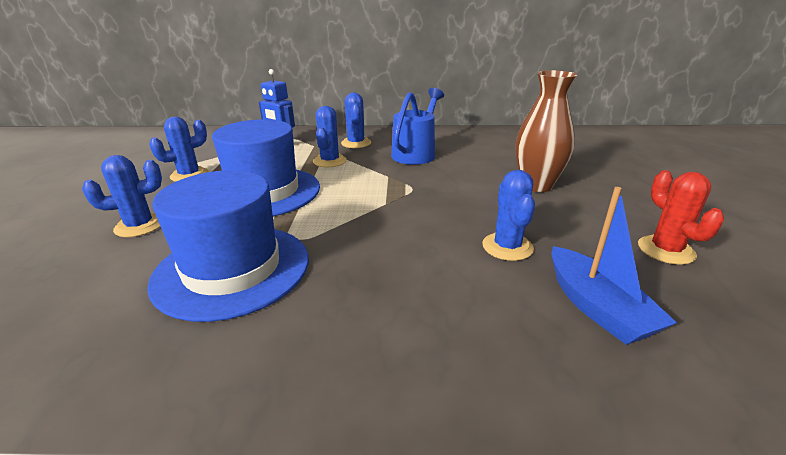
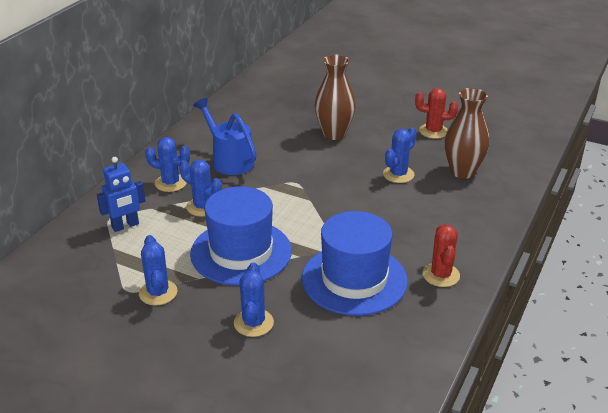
camera: 65 degrees left, 5 degrees up
(266, 353) = (441, 275): none -> red cactus
(507, 247) = (398, 174): blue cactus -> blue cactus turned 75 degrees counterclockwise
(596, 307) = (462, 172): blue boat -> brown vase

